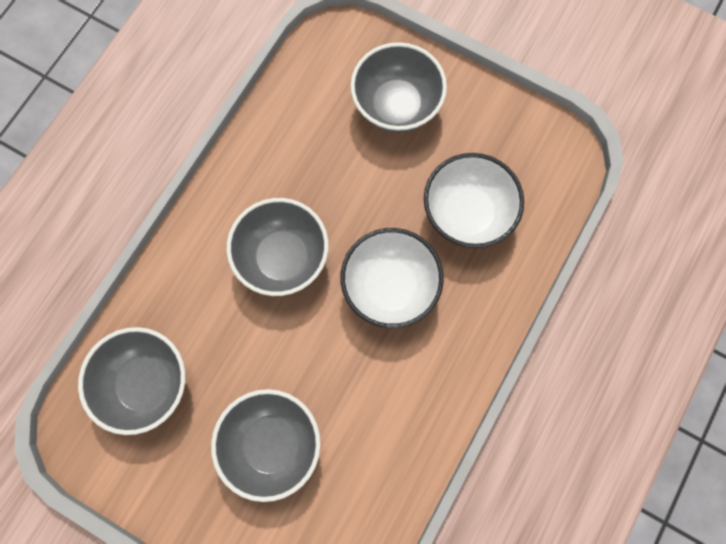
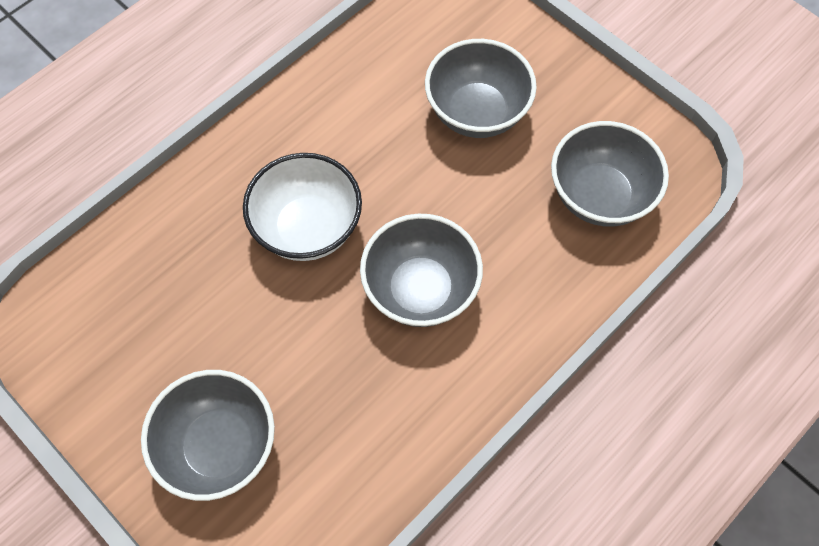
camera: 165 degrees left, 10 degrees down
(467, 214) = (188, 285): white bowl -> none

